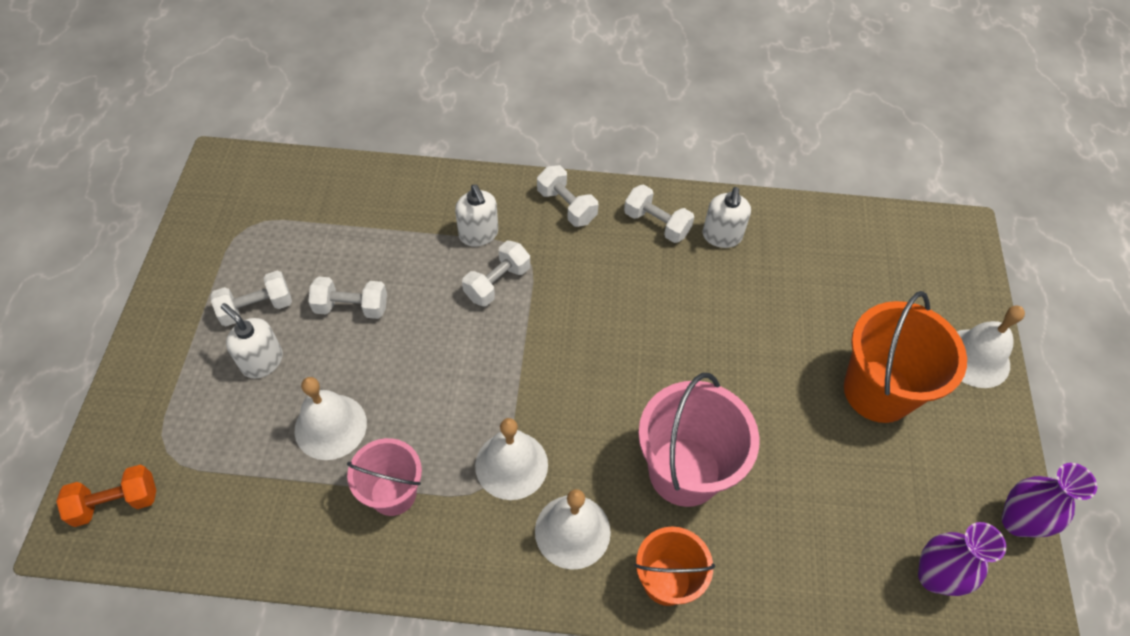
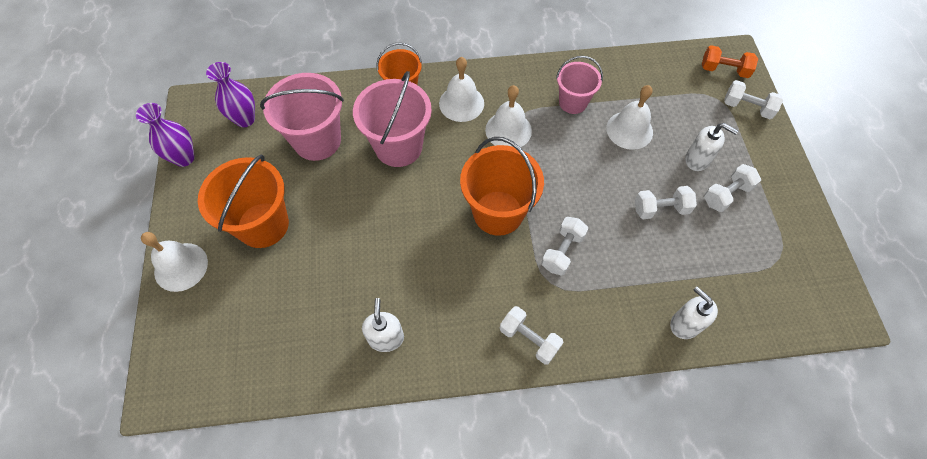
camera: 170 degrees right, 5 degrees up
(116, 502) = (724, 70): orange dumbbell -> orange dumbbell turned 45 degrees clockwise
(478, 234) = (594, 292): white soap dispenser -> white soap dispenser (685, 324)
(562, 344) = (498, 213): none -> orange bucket
(656, 224) = (445, 338): white dumbbell -> white dumbbell (747, 107)
(810, 509) = (317, 140): none -> pink bucket

